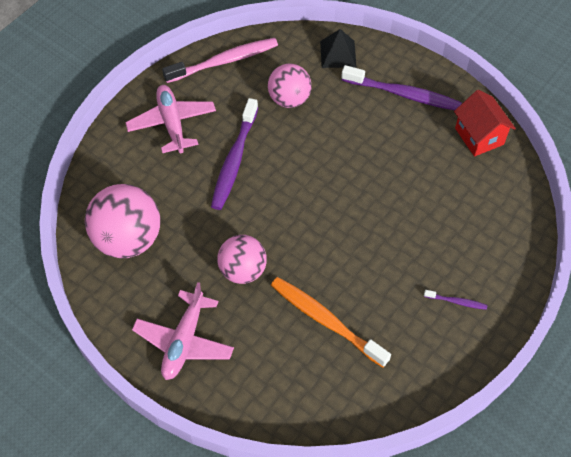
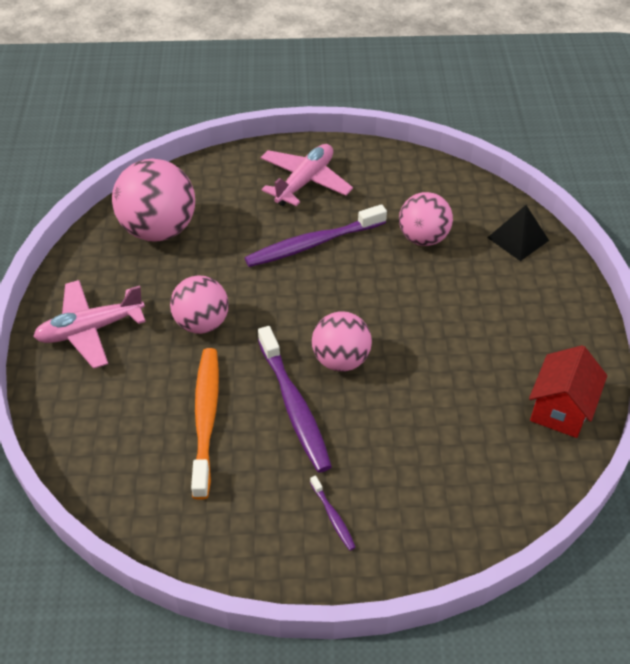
camera: 50 degrees right, 10 degrees down
(224, 61) = (410, 171): pink toothbrush -> none
(346, 215) = (341, 360): none -> pink ball
(403, 94) = (534, 315): purple toothbrush -> purple toothbrush (294, 406)

